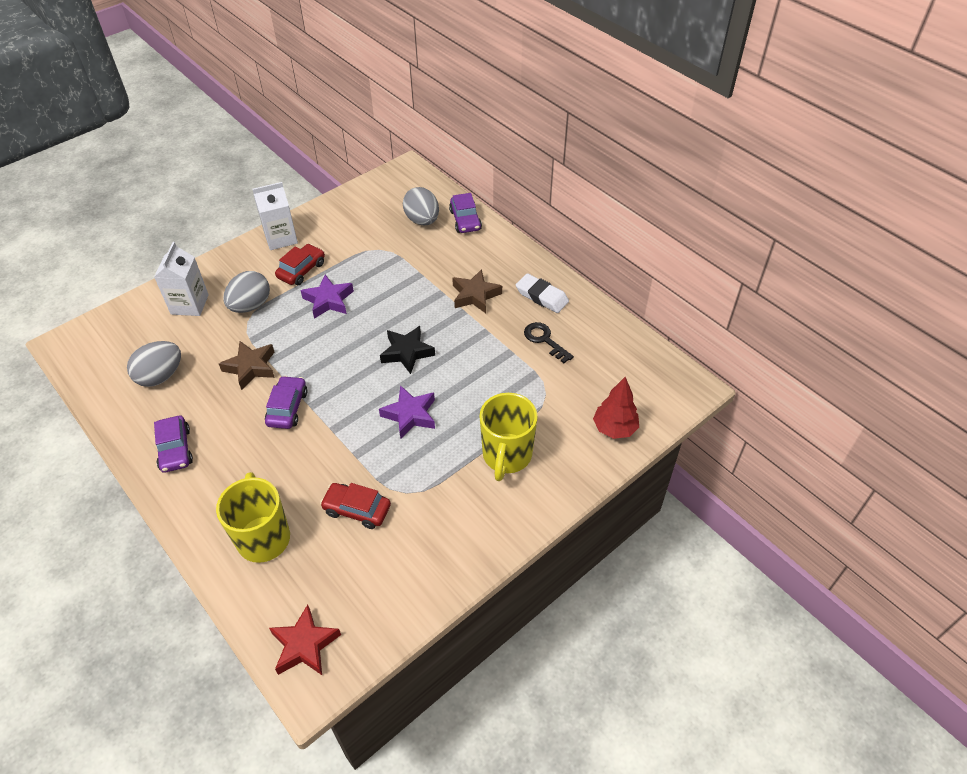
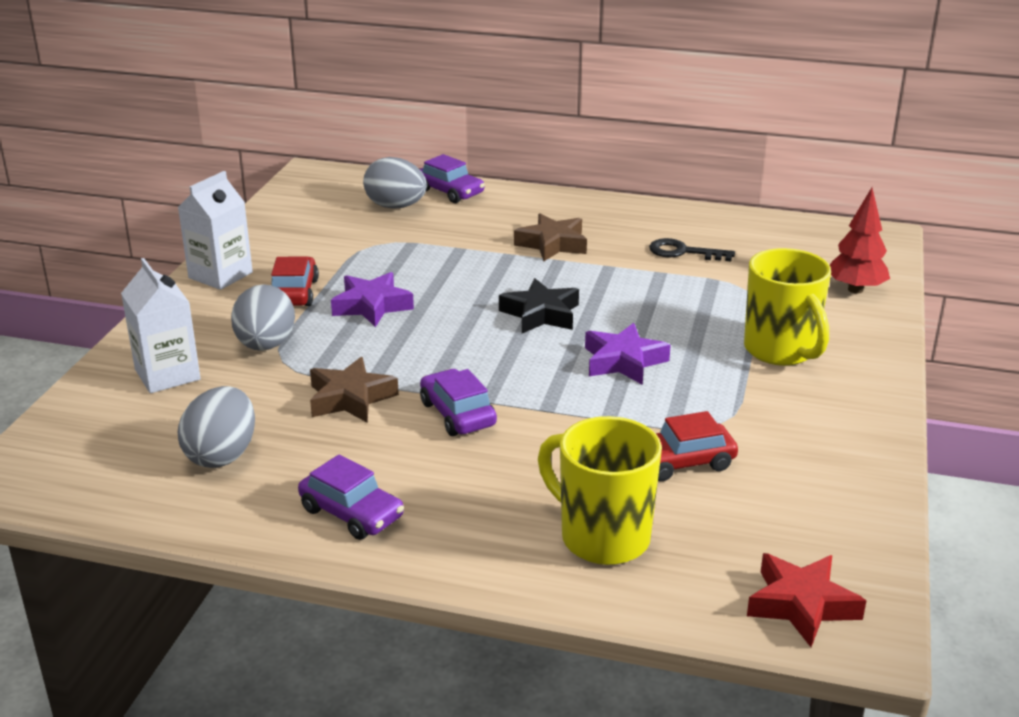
camera: 35 degrees left, 20 degrees down
(542, 296) = (629, 222): white eraser -> none

